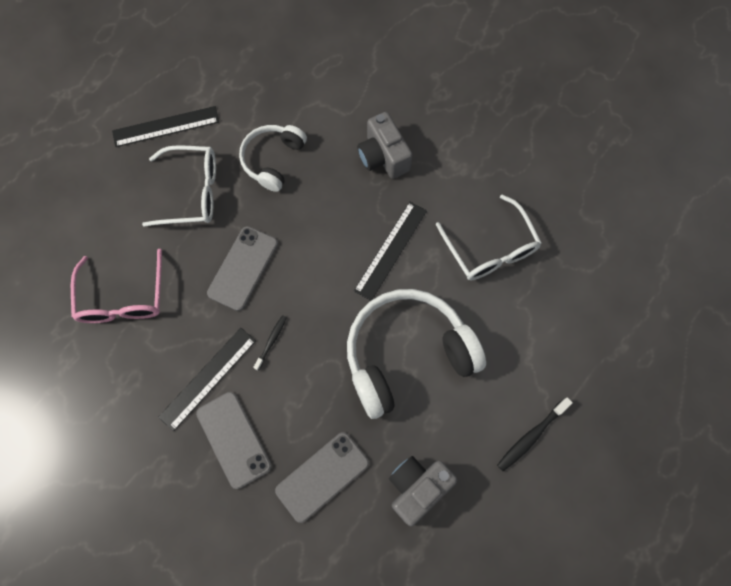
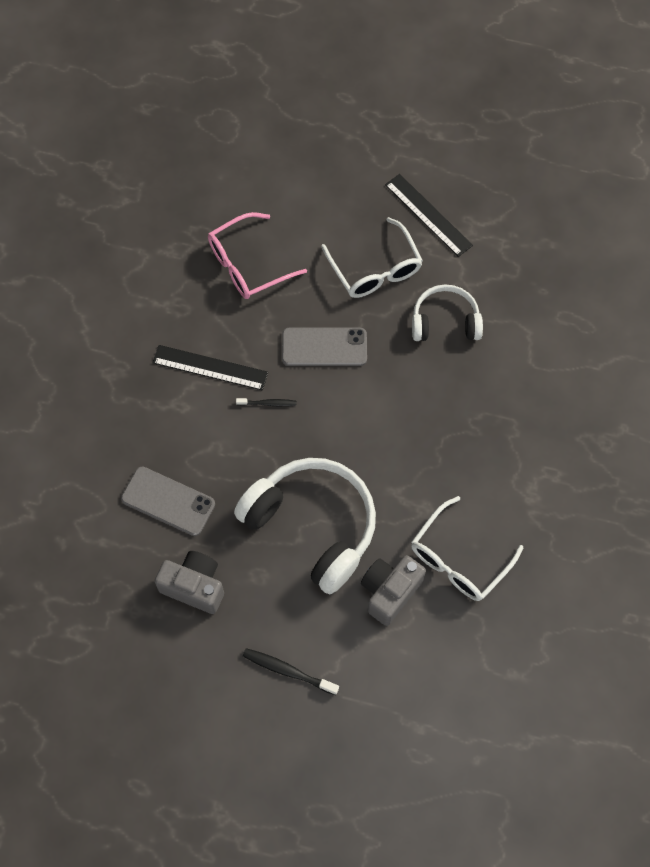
camera: 65 degrees right, 5 degrees down
(233, 439) = (167, 414): grey phone -> none
(383, 157) = (503, 418): grey camera -> grey camera (390, 592)
(391, 250) = (408, 467): black ruler -> none

